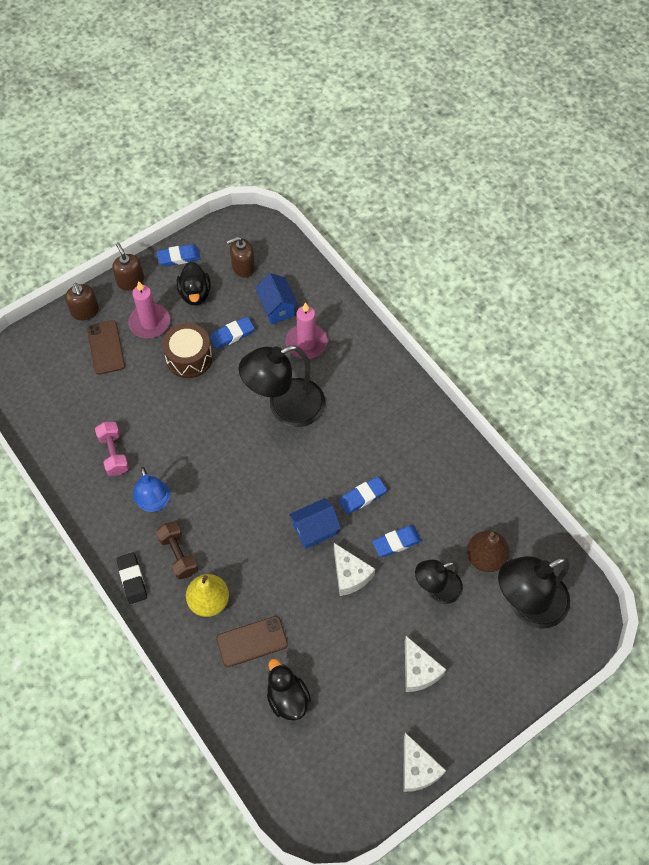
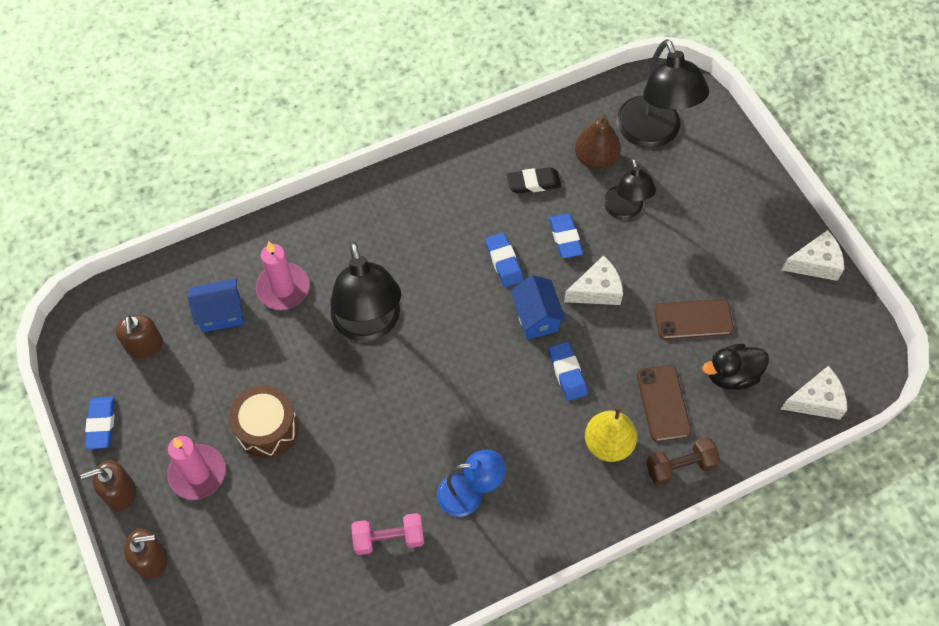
camera: 80 degrees left, 0 degrees up
(106, 347) = (221, 535): brown phone -> brown phone (693, 319)
(132, 579) = (568, 530): black eraser -> black eraser (533, 183)
(178, 554) = (544, 472): brown dumbbell -> brown dumbbell (680, 466)
(195, 294) = (168, 410): black duck -> none
(232, 335) = (246, 372): blue eraser -> blue eraser (567, 373)
(418, 671) = (713, 243): white cheese -> white cheese (816, 400)

